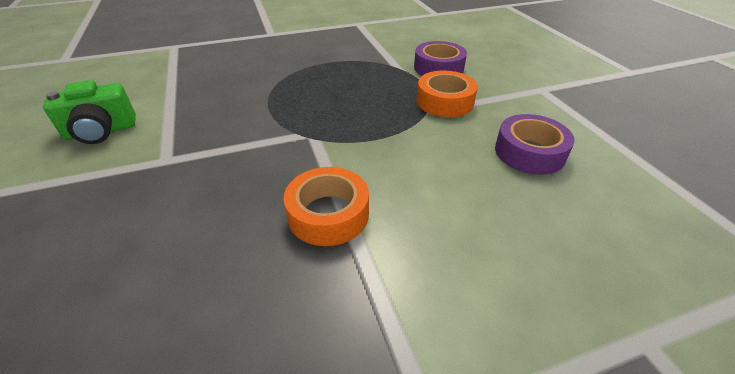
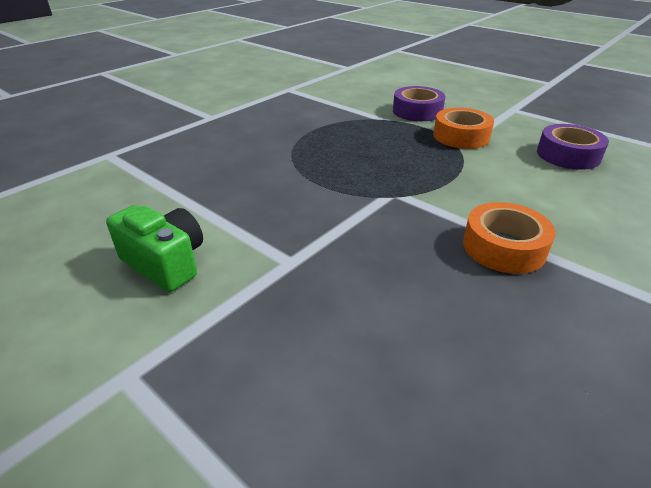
camera: 30 degrees left, 5 degrees down
(101, 131) = (165, 263): green camera -> green camera turned 90 degrees counterclockwise

